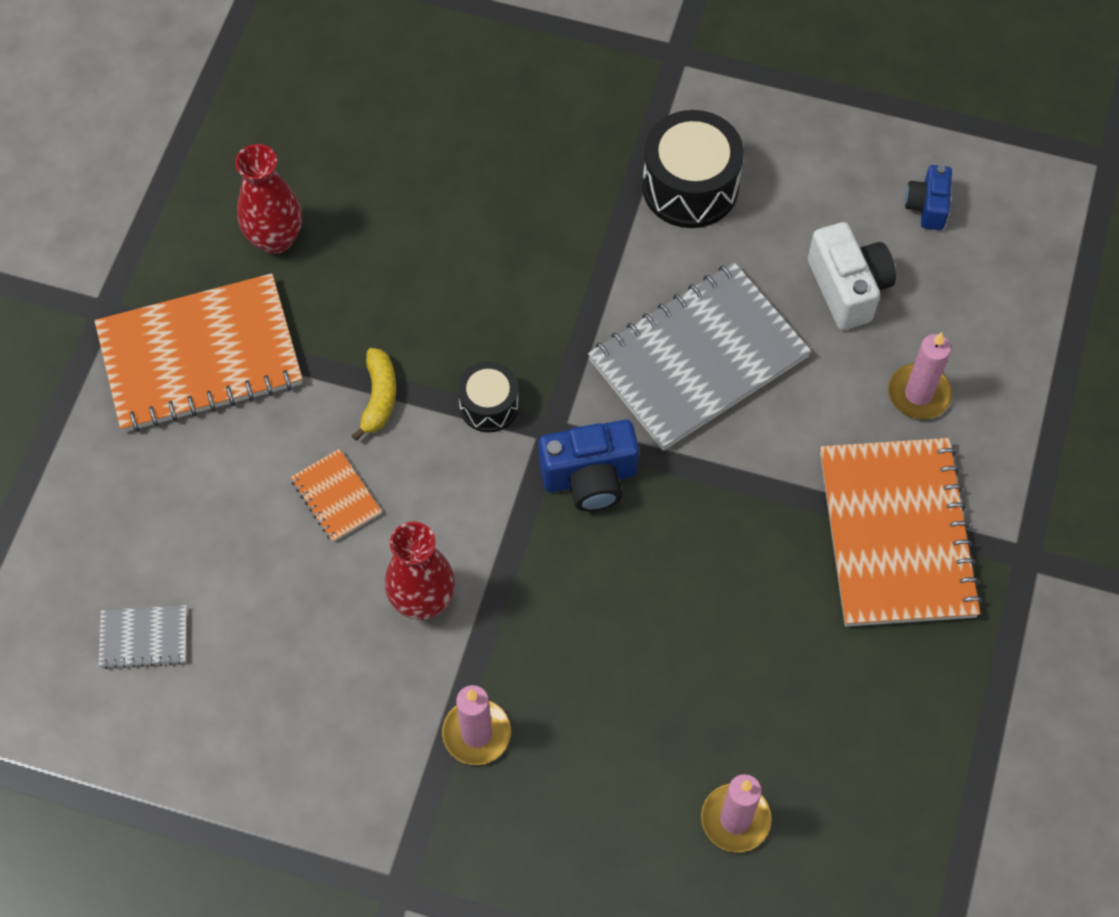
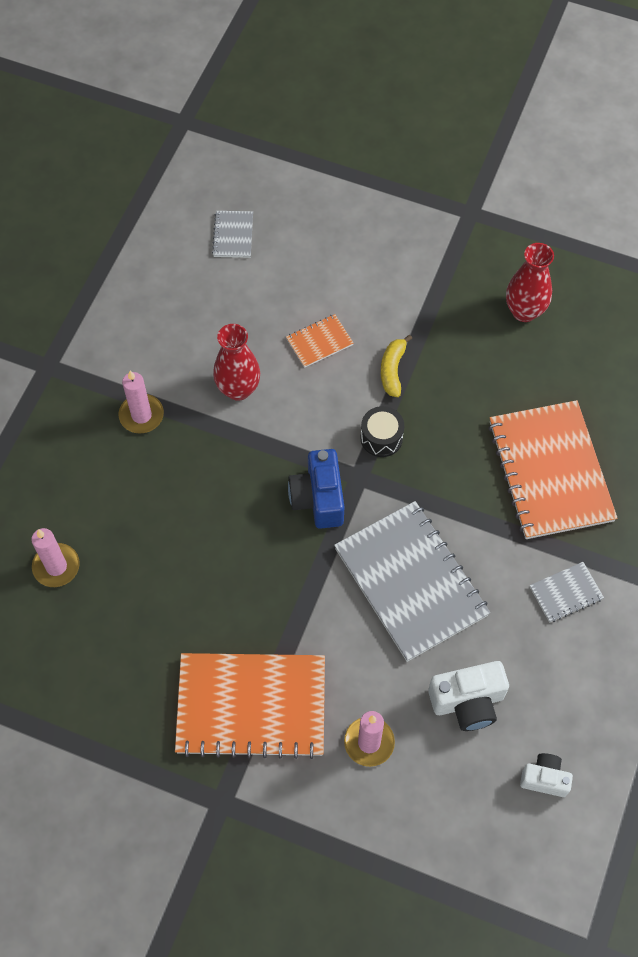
camera: 95 degrees right, 0 degrees up
(200, 356) = (432, 266): orange notebook -> orange notebook (550, 471)
(379, 398) = (392, 370): yellow banana -> yellow banana turned 90 degrees clockwise
(690, 187) = (566, 593): black drum -> grey notebook
(927, 206) = (544, 778): blue camera -> white camera

